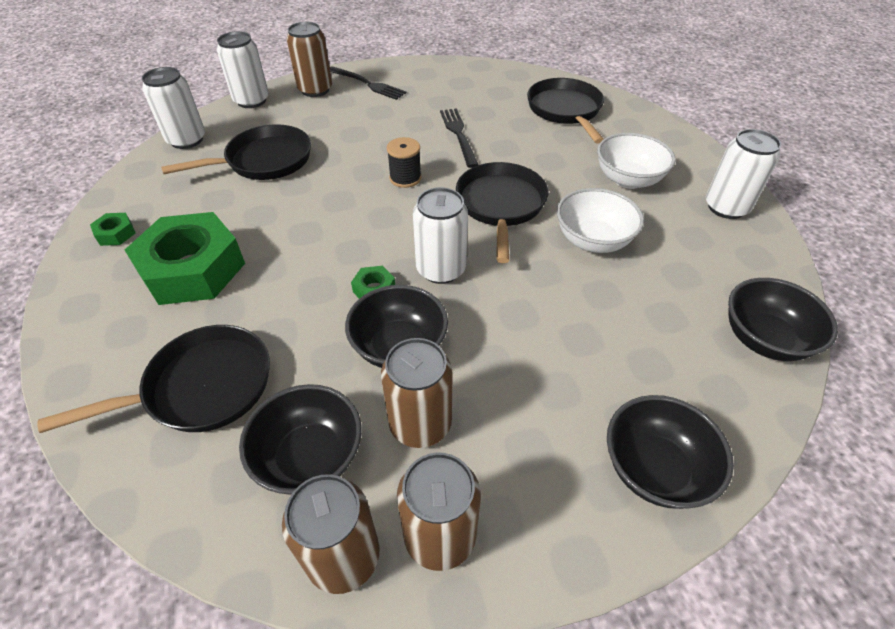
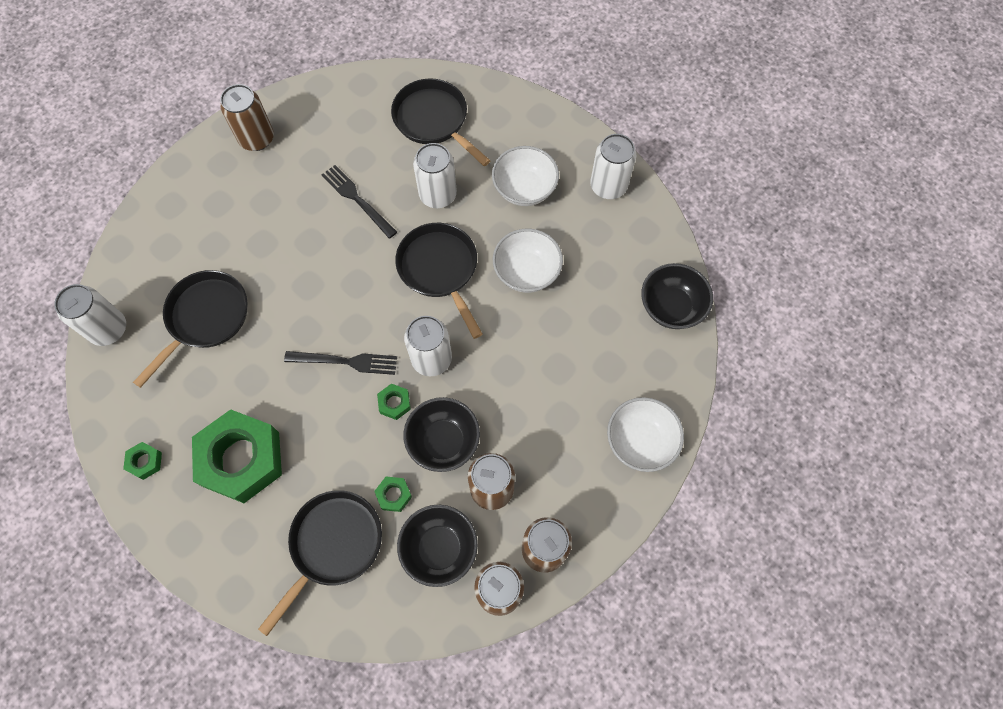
camera: 30 degrees left, 20 degrees up
(251, 101) = (127, 246): white can -> white can (438, 195)
(305, 372) = (394, 495): none -> green nut
(315, 90) = (179, 200): brown can -> brown can (257, 138)
(367, 84) = (226, 167): black fork -> black fork (345, 362)
(405, 178) = (344, 277): black spool -> none
(654, 469) = (640, 441): black bowl -> white bowl

